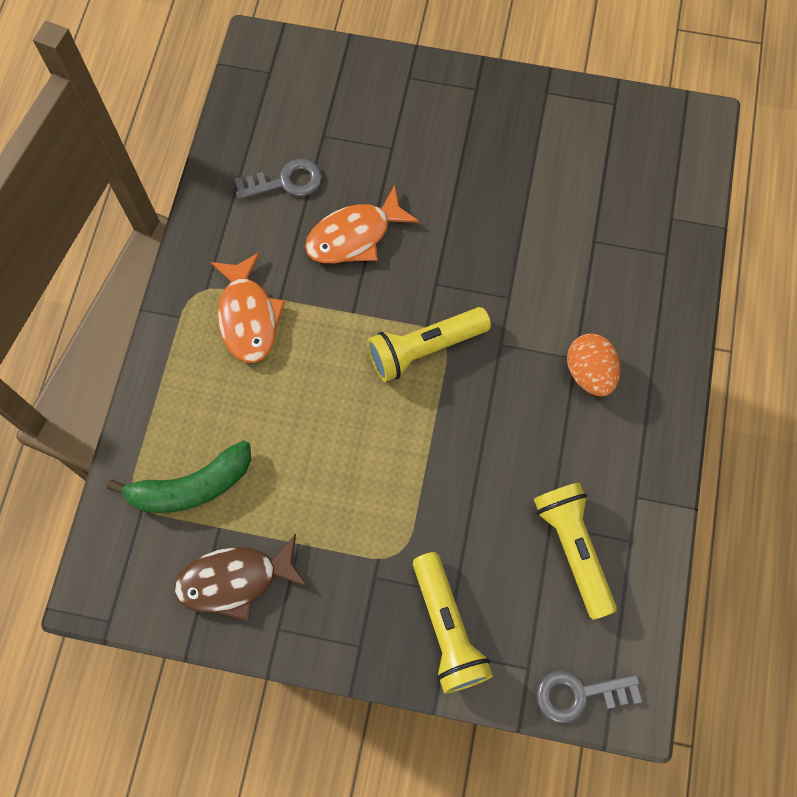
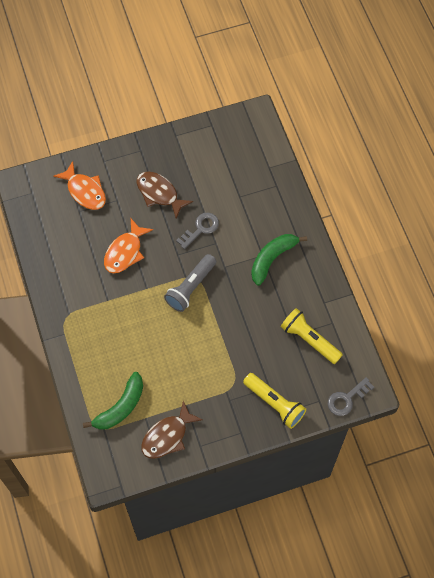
camera: 30 degrees left, 5 degrees down
(248, 316) = (97, 316): orange fish -> orange fish (85, 191)
(285, 182) = (75, 243): grey key -> grey key (200, 229)
(424, 349) = (190, 287): yellow flashlight -> grey flashlight
(465, 171) = (159, 193): none -> brown fish
(589, 373) = (272, 259): orange egg -> green banana

